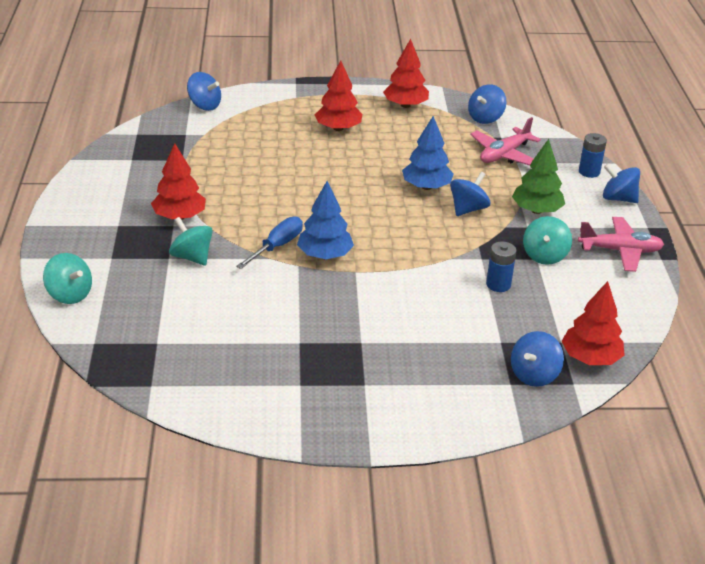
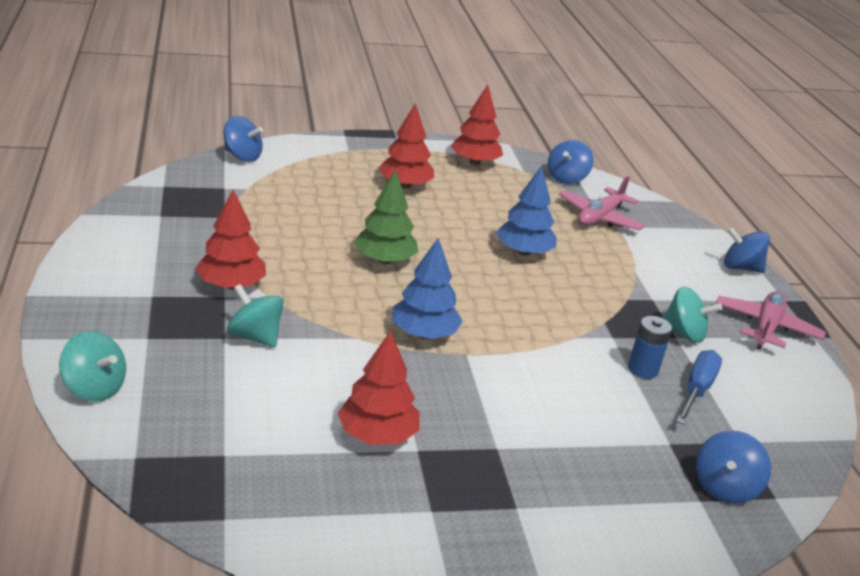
camera: 10 degrees left, 5 degrees down
(277, 246) = (362, 322): blue screwdriver -> blue screwdriver (697, 390)
(468, 209) = (579, 278): blue spinning top -> none
(536, 210) = (656, 280): green tree -> green tree (384, 260)
(544, 256) = (684, 333): turquoise spinning top -> turquoise spinning top turned 75 degrees counterclockwise
(589, 172) = (698, 238): blue battery -> none
(590, 358) = (783, 462): red tree -> red tree (377, 435)
(620, 251) = (766, 327): pink plane -> pink plane turned 60 degrees counterclockwise

